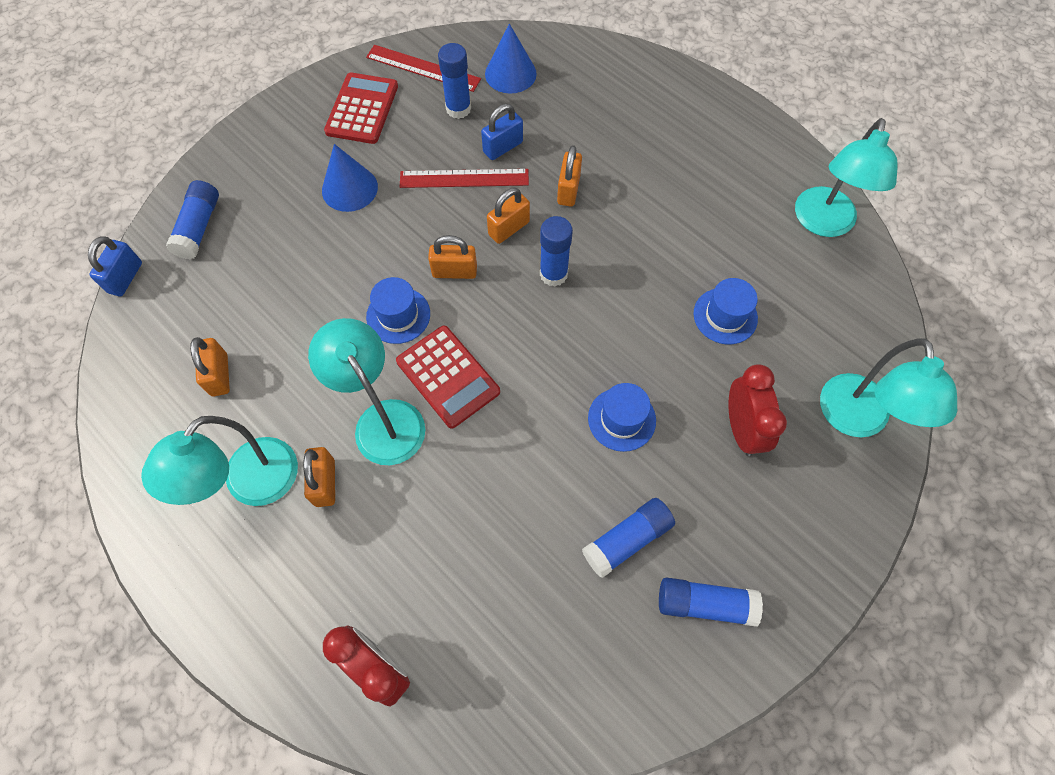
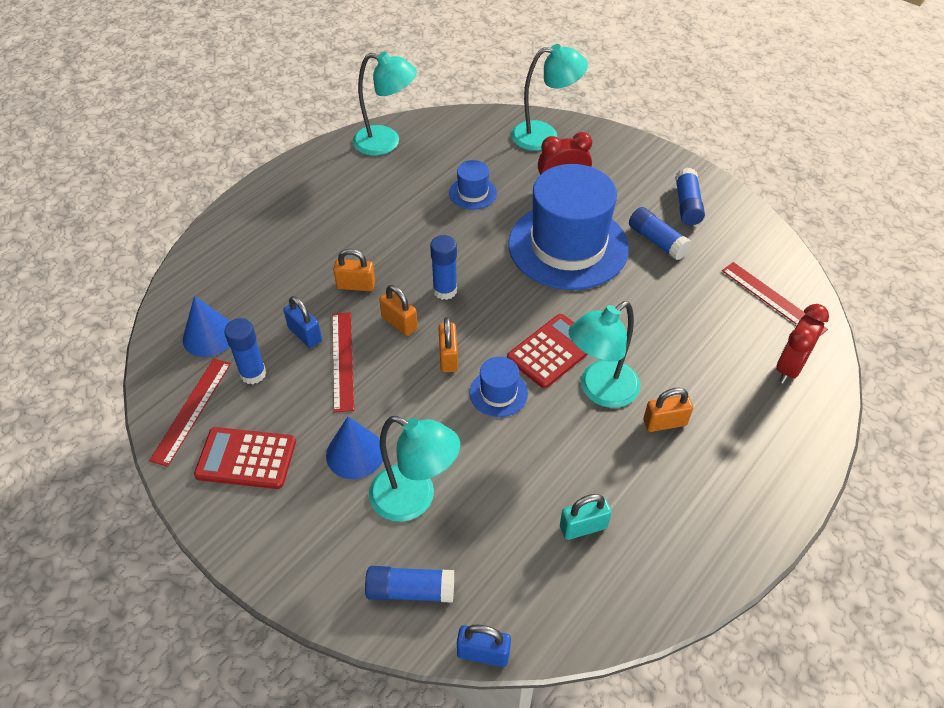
camera: 95 degrees left, 15 degrees down
(219, 375) = (583, 527): orange padlock -> turquoise padlock
(251, 485) = (681, 477): turquoise lamp -> turquoise lamp (414, 499)
(501, 682) = (773, 299): none -> red ruler
(621, 419) = (568, 246): blue hat -> blue hat, size x2.35

